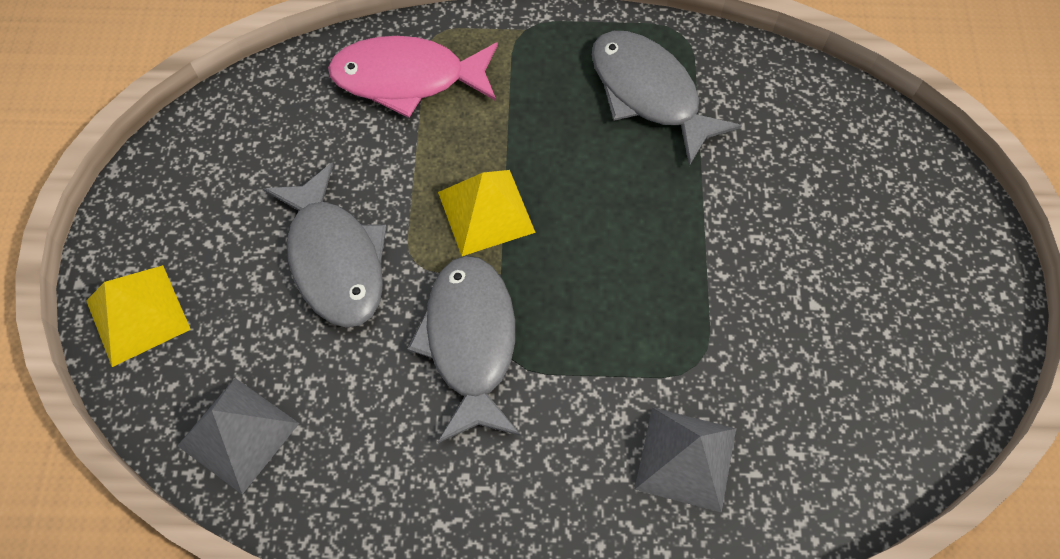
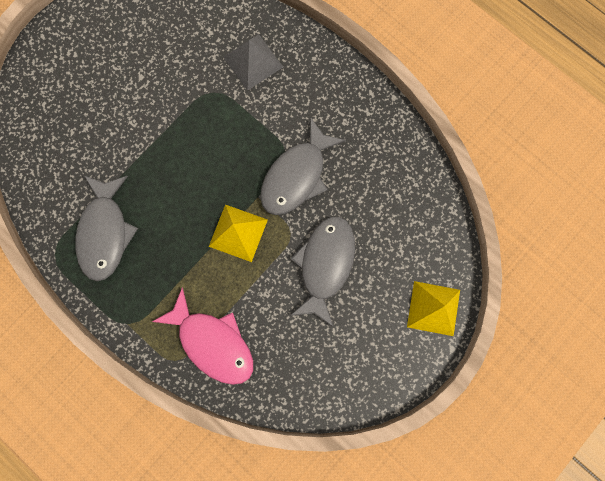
camera: 140 degrees left, 15 degrees up
(238, 434) = (423, 213): grey pyramid -> none

